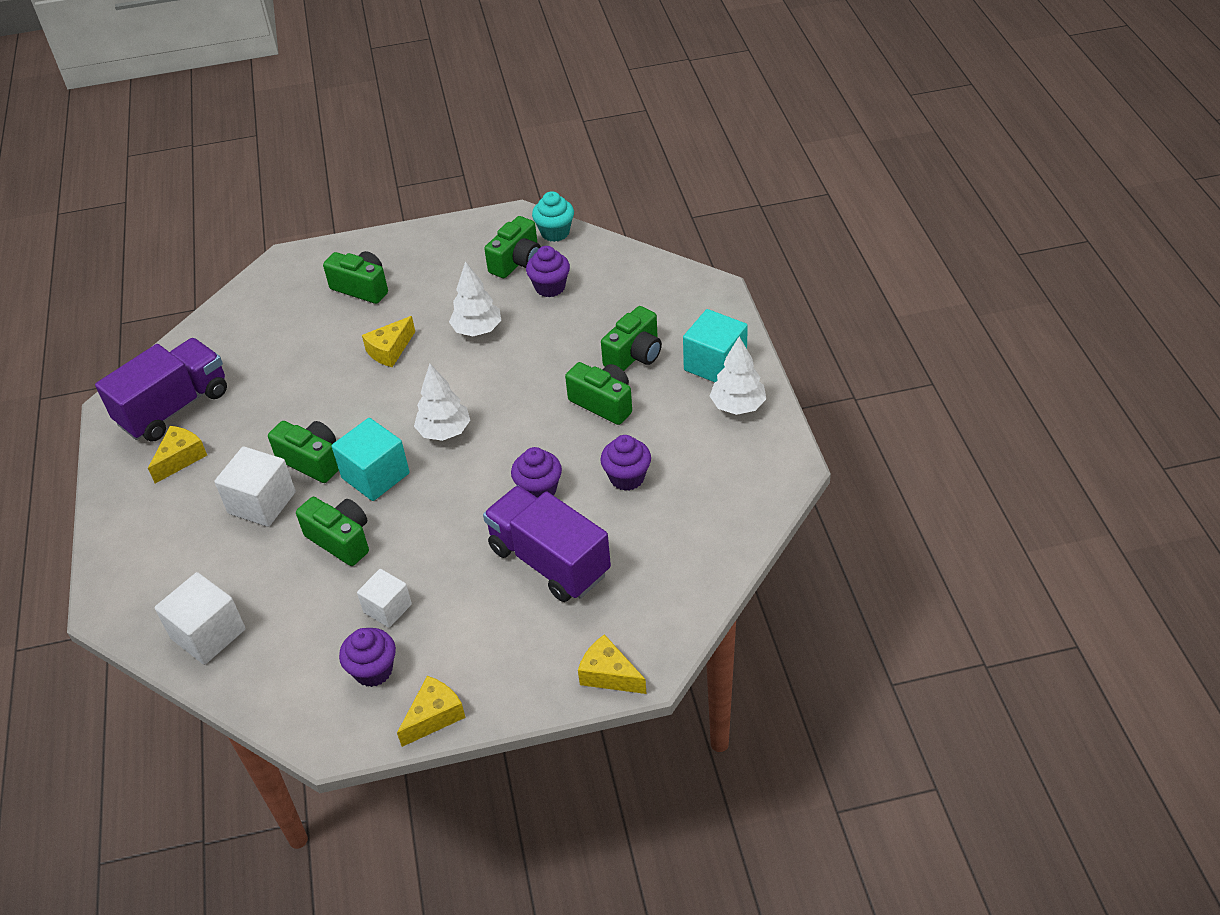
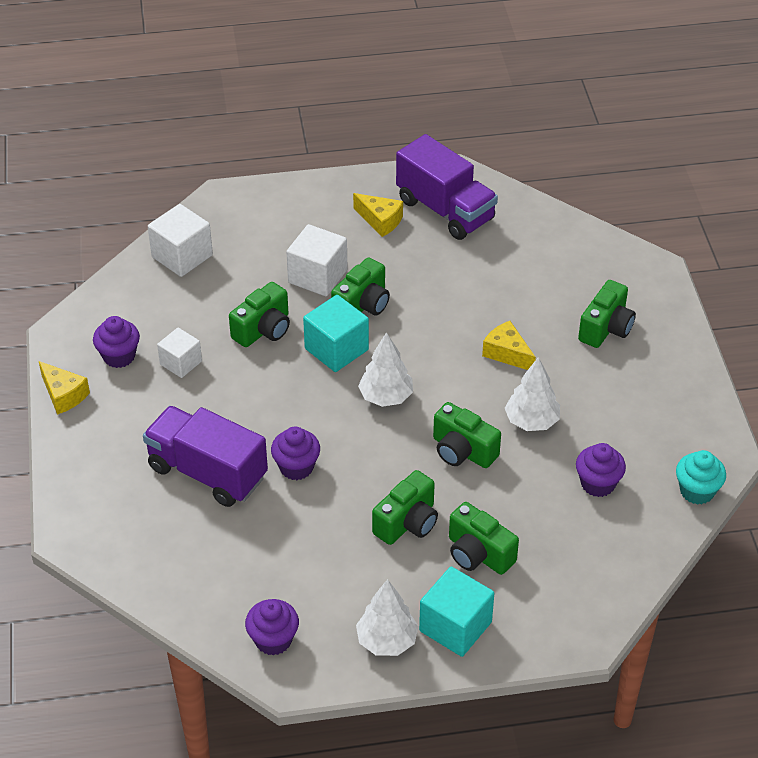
camera: 90 degrees right, 0 degrees up
(517, 262) = (644, 456): green camera -> green camera (462, 451)
(549, 561) = (207, 472): purple truck -> purple truck turned 105 degrees counterclockwise
(609, 675) = (71, 510): yellow cheese -> none
(627, 478) = (299, 536): purple cupcake -> purple cupcake (273, 640)

